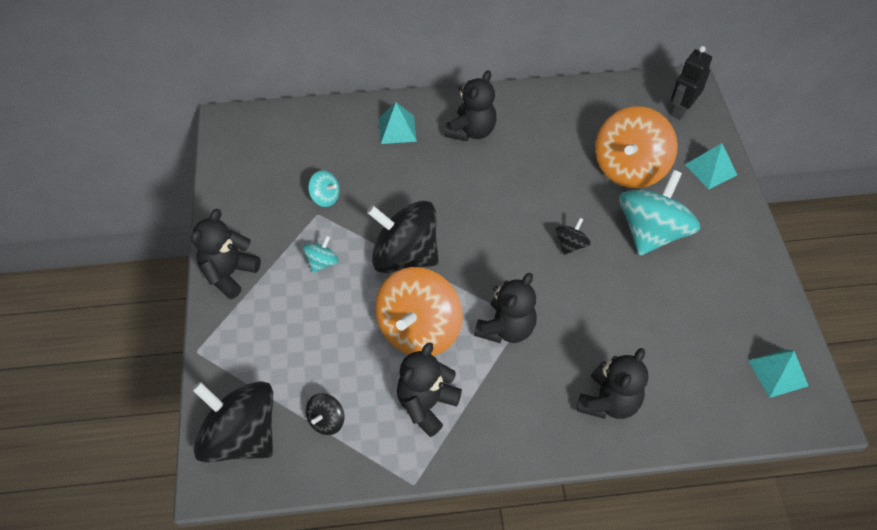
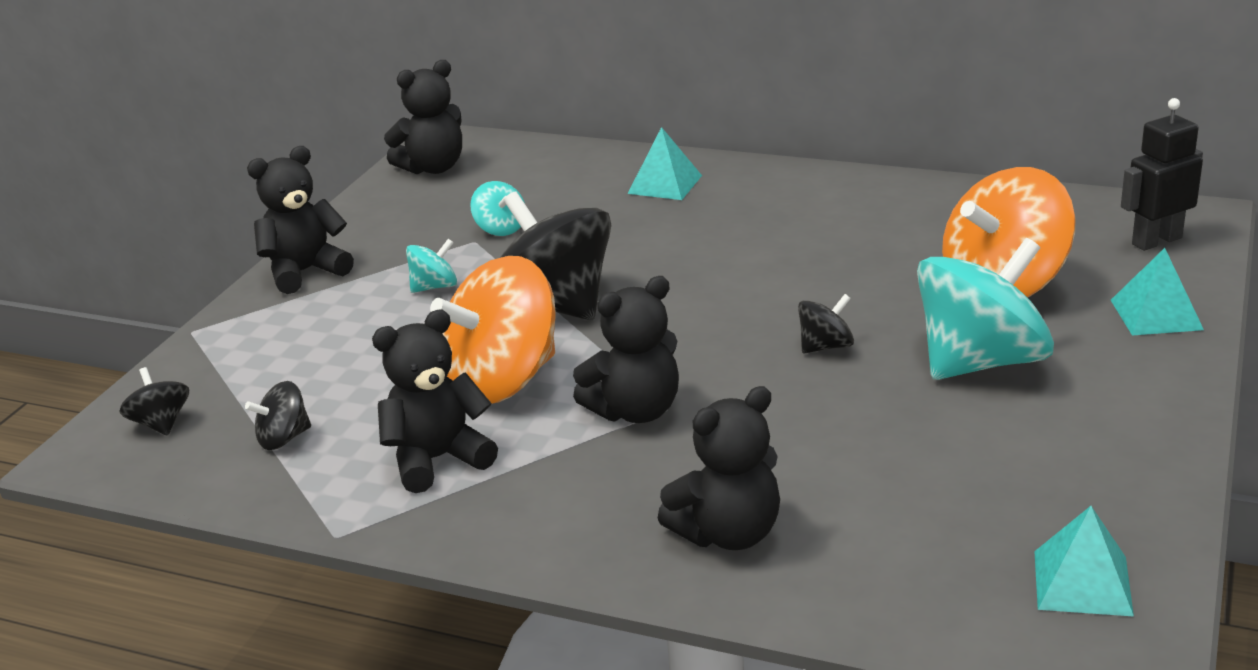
camera: 30 degrees right, 25 degrees down
(241, 436) = (161, 424): black spinning top -> black spinning top, size x0.45
(471, 131) = (774, 204): black teddy bear -> black teddy bear (433, 168)

